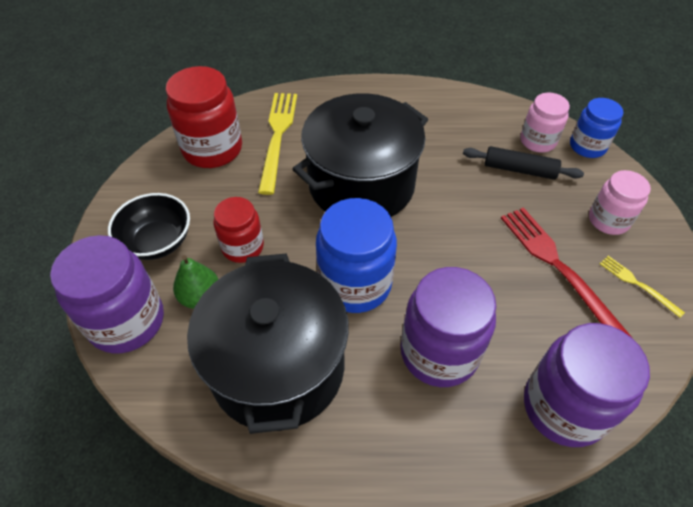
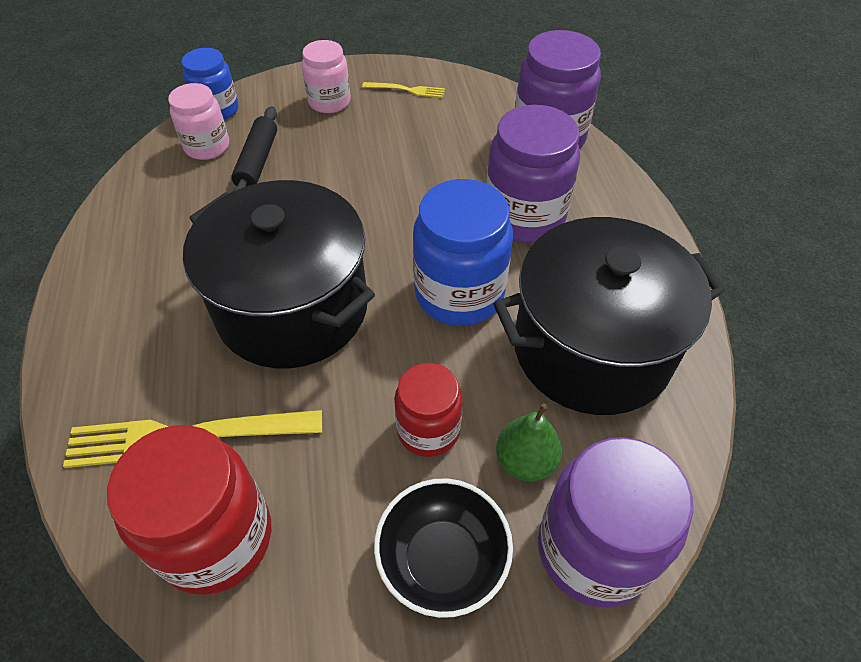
camera: 100 degrees left, 0 degrees up
(558, 267) = (397, 136): red fork -> none
(637, 284) = (406, 90): yellow fork -> yellow fork turned 120 degrees counterclockwise

